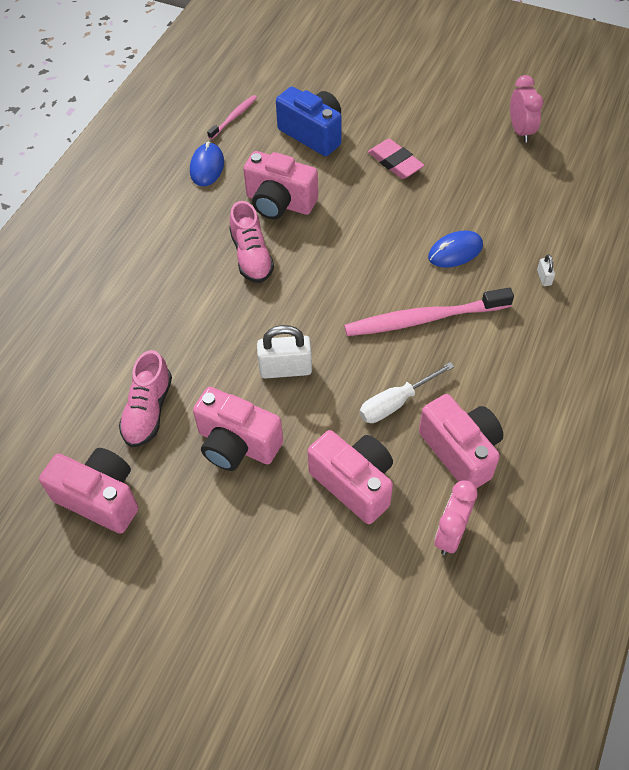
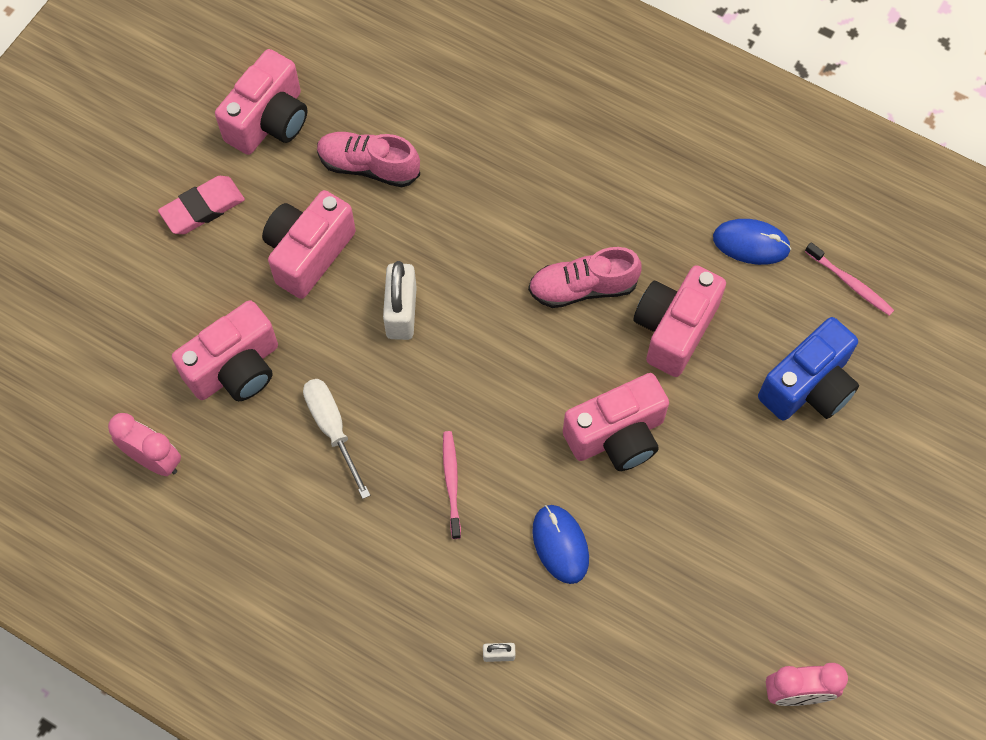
camera: 95 degrees right, 10 degrees up
(395, 162) = (741, 492): pink eraser -> pink eraser (203, 208)
(423, 319) = (451, 482): pink toothbrush -> pink toothbrush, size x0.51
(460, 451) = (253, 490): pink camera -> pink camera (617, 435)

